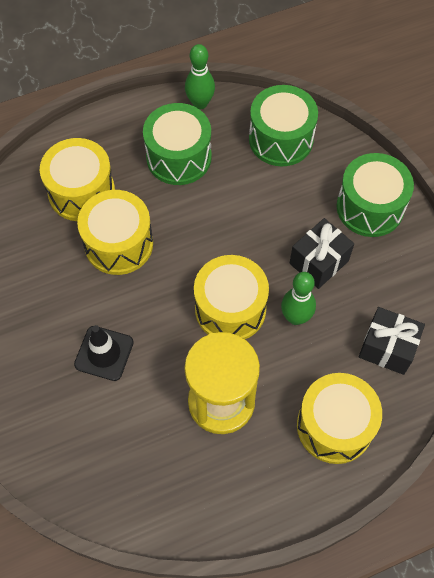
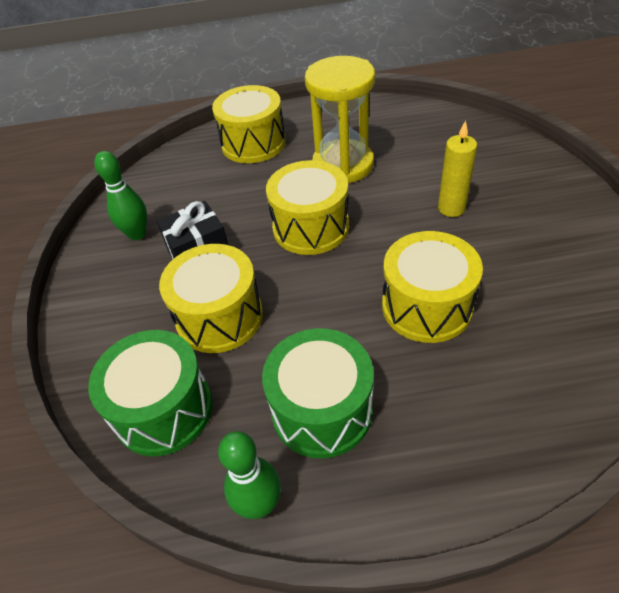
camera: 160 degrees left, 15 degrees down
(81, 192) = (476, 382): yellow drum -> yellow drum (219, 317)
(104, 353) = (451, 208): black traffic cone -> yellow candle
(296, 317) = (248, 213): green bowling pin -> green bowling pin (137, 234)
(370, 207) = (109, 299): green drum -> none
(387, 348) = (179, 182): black gift -> none

